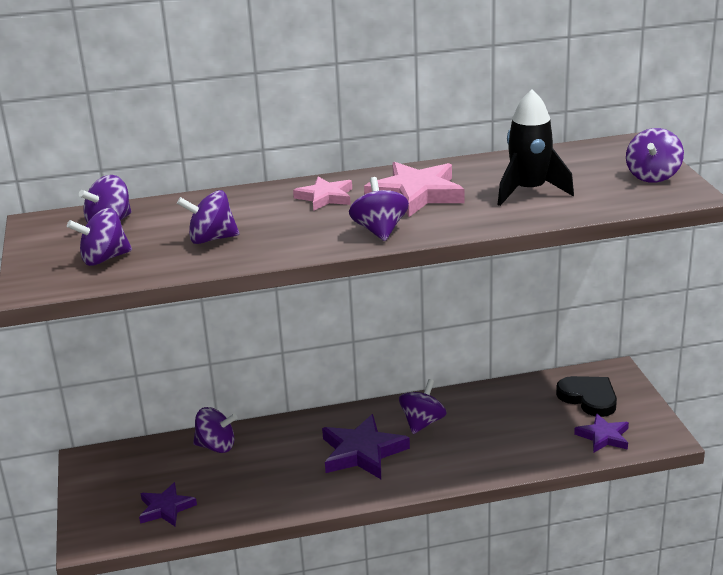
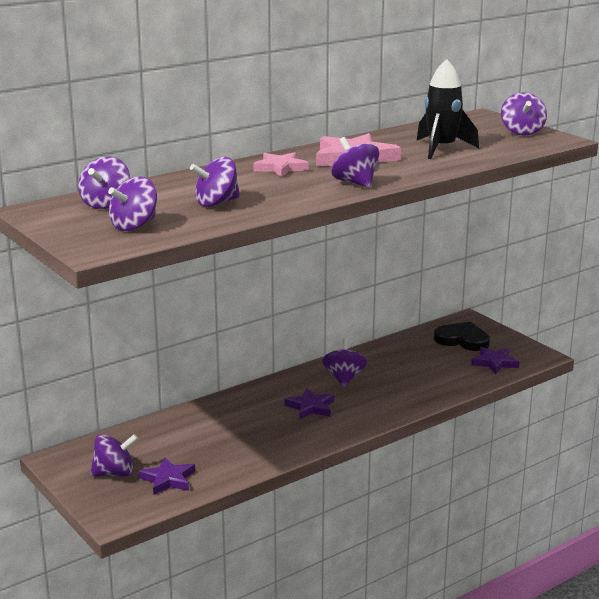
camera: 25 degrees left, 5 degrees down
(216, 446) = (175, 427): purple spinning top -> purple spinning top (114, 473)
(362, 452) = (310, 407): purple star -> purple star, size x0.61

